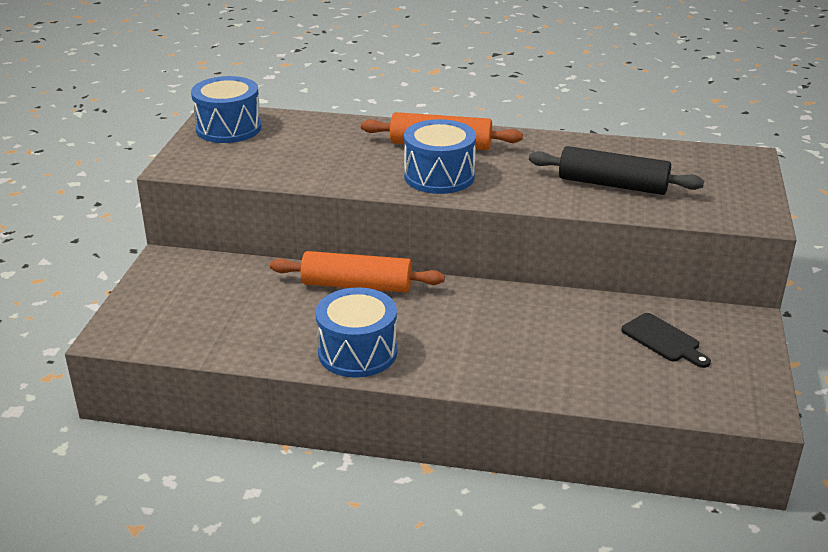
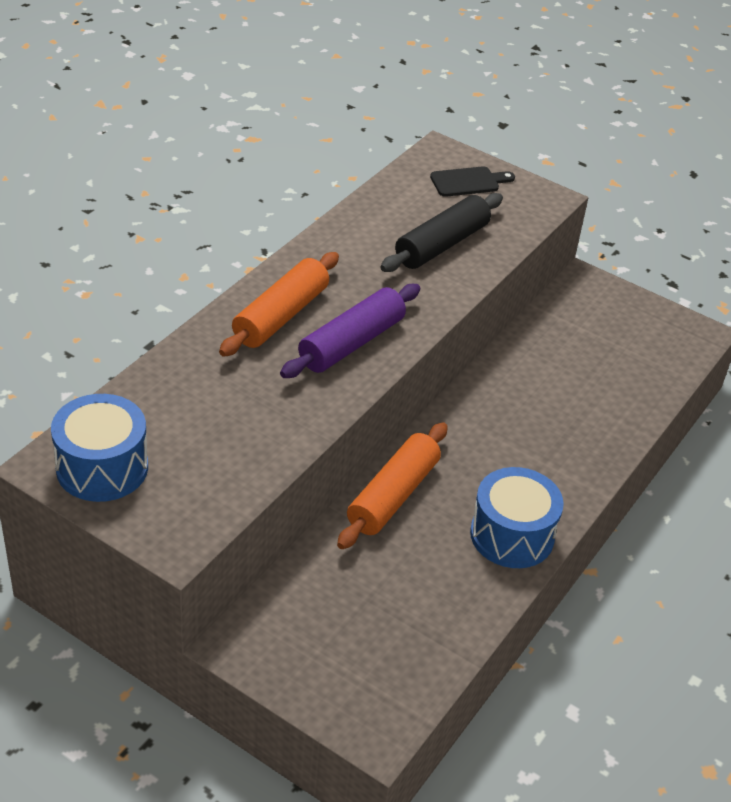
camera: 70 degrees left, 10 degrees up
(439, 176) = (351, 343): blue drum -> purple rolling pin
(663, 340) = (588, 337): black cutting board -> black cutting board (468, 182)

